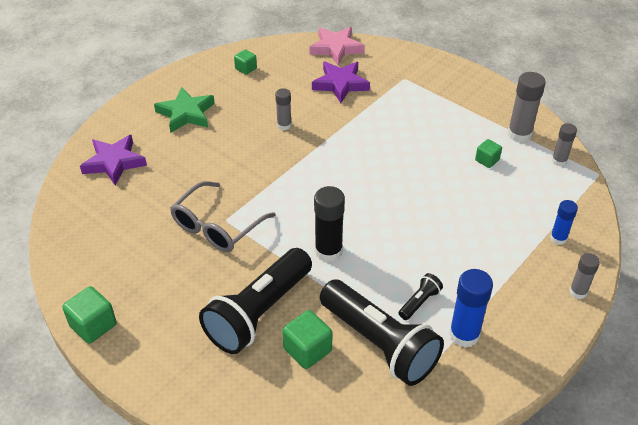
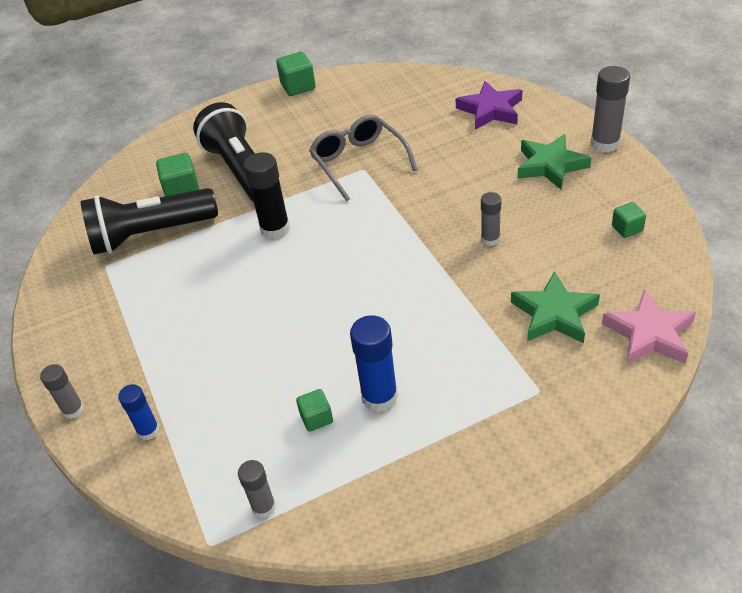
camera: 120 degrees right, 0 degrees up
(340, 84) = (554, 314): purple star -> green star
(419, 302) = (168, 275): black flashlight -> none
(464, 335) = (110, 294): blue glue stick -> blue glue stick (379, 397)
(519, 134) = (344, 484): grey glue stick -> grey glue stick (605, 143)

